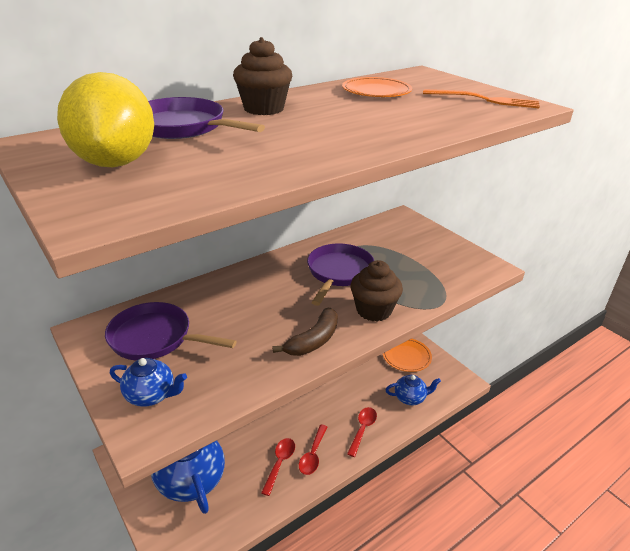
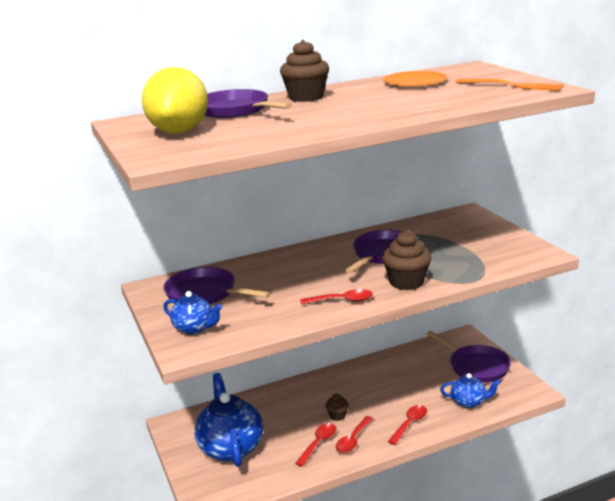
camera: 15 degrees right, 10 degrees down
(292, 426) = (337, 416): none -> brown cupcake
(313, 340) = (342, 301): brown banana -> red spoon
(406, 356) = (476, 366): orange plate -> purple pan

